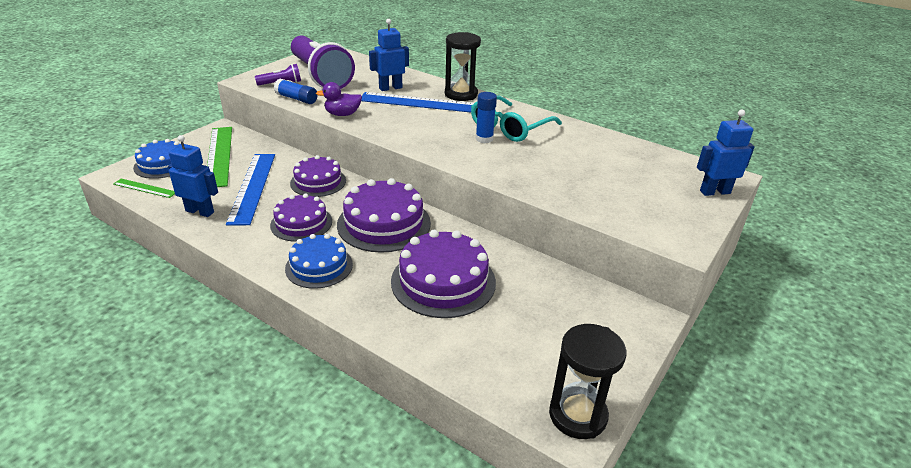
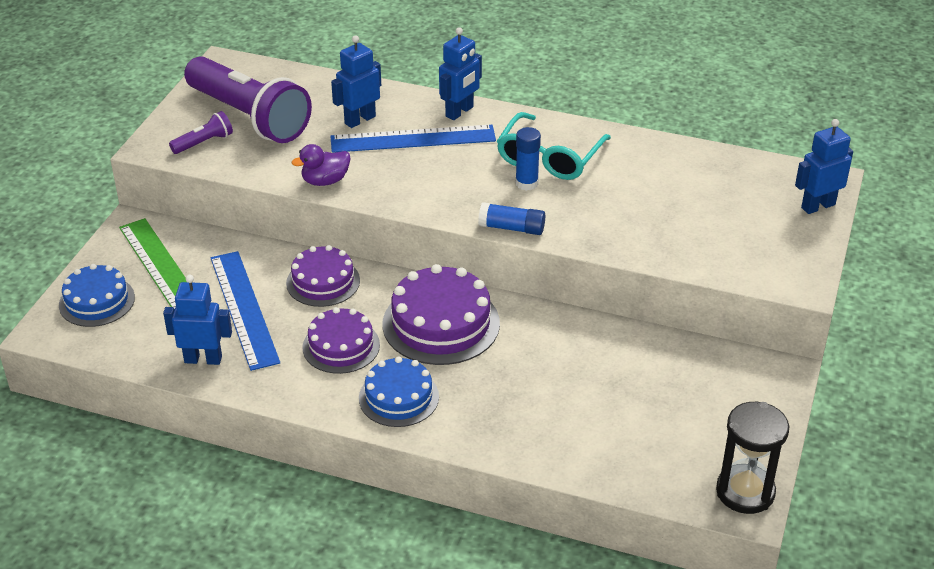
camera: 15 degrees left, 5 degrees up
(145, 188) = (103, 342): green ruler -> none
(296, 99) = (246, 167): blue glue stick -> blue glue stick (512, 228)
(443, 281) = (548, 382): purple cake -> none
(461, 94) = (459, 112): black hourglass -> blue robot

